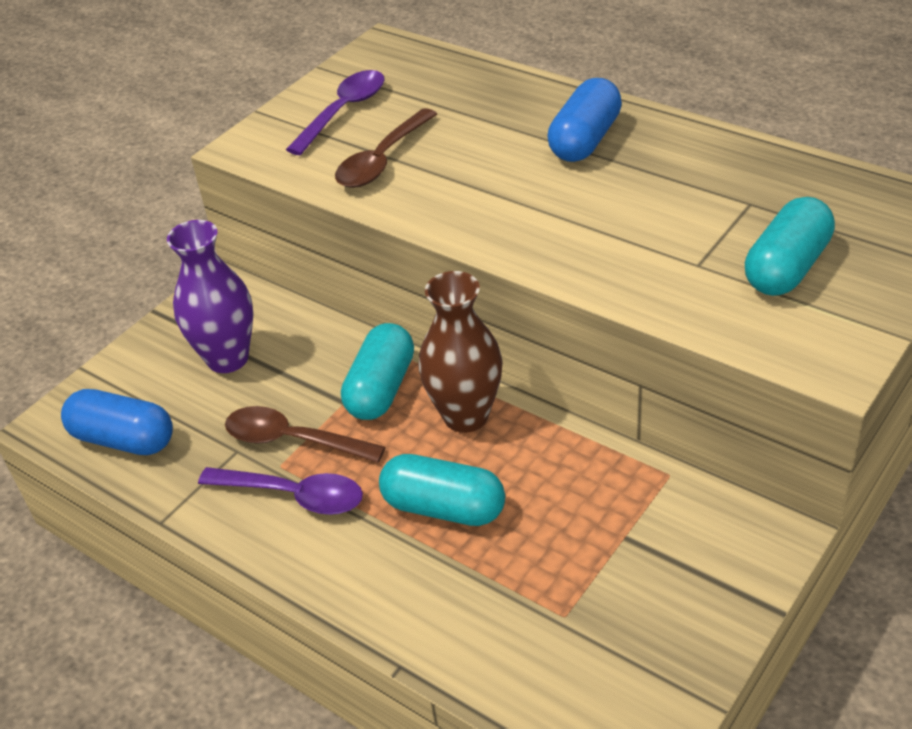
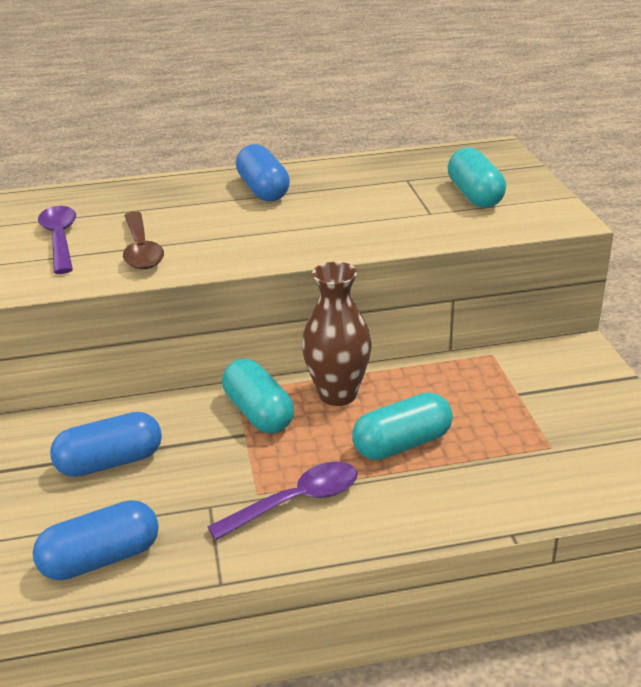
camera: 50 degrees left, 10 degrees down
(228, 358) = (110, 462): purple vase -> blue capsule
(293, 440) = (243, 474): brown spoon -> none

